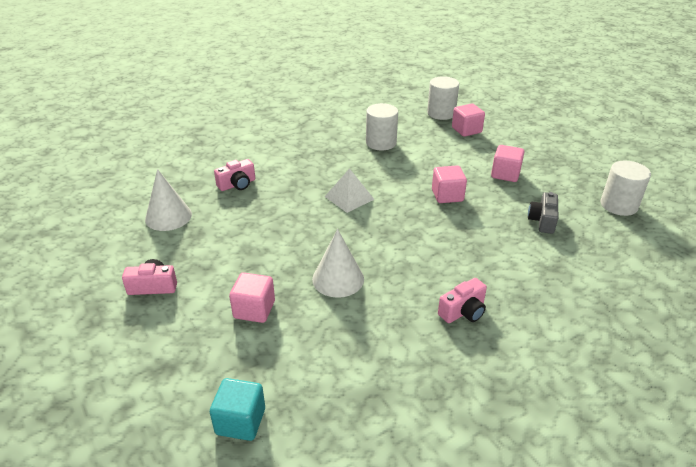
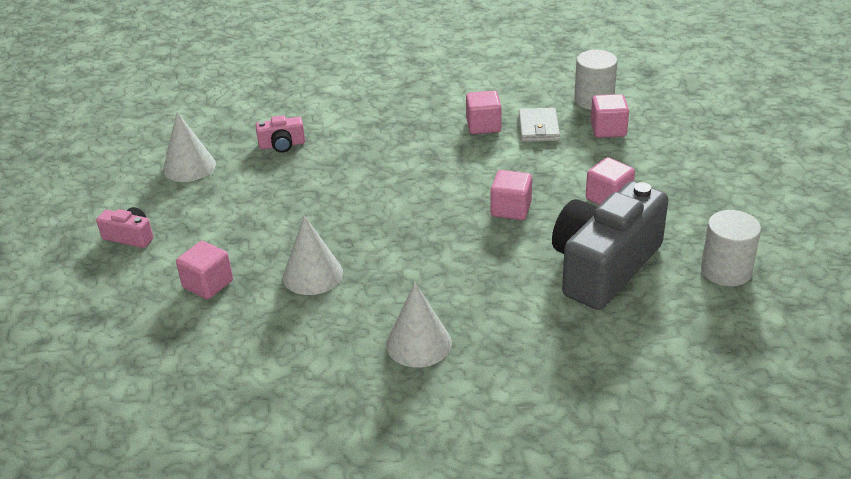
camera: 25 degrees right, 0 degrees up
(240, 421) = (126, 383): turquoise cube -> none
(349, 198) = (393, 187): white pyramid -> none
(381, 143) = (483, 126): white cylinder -> pink cube
(420, 137) = (538, 128): none -> white wallet
(463, 311) = (418, 343): pink camera -> white cone
(542, 221) = (604, 266): grey camera -> grey camera, size x2.34

